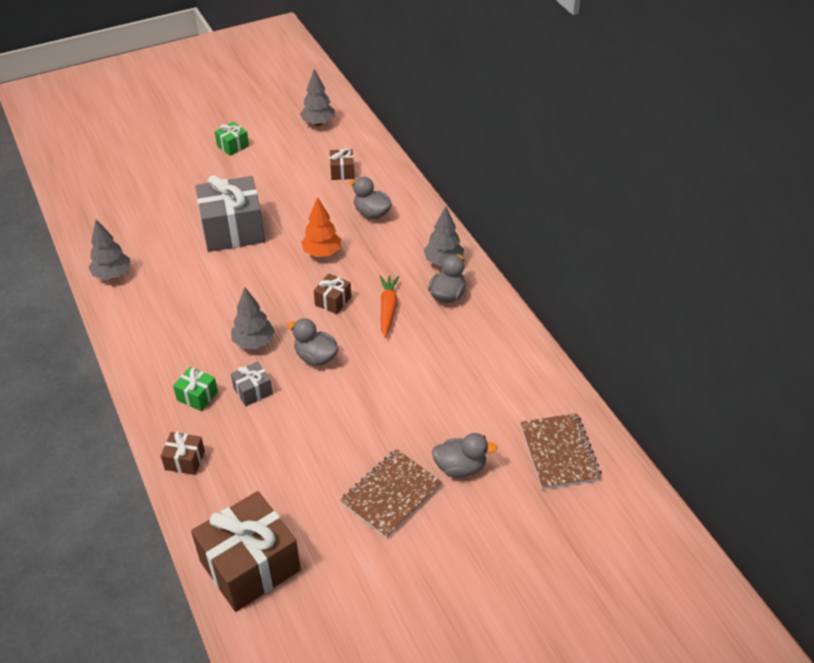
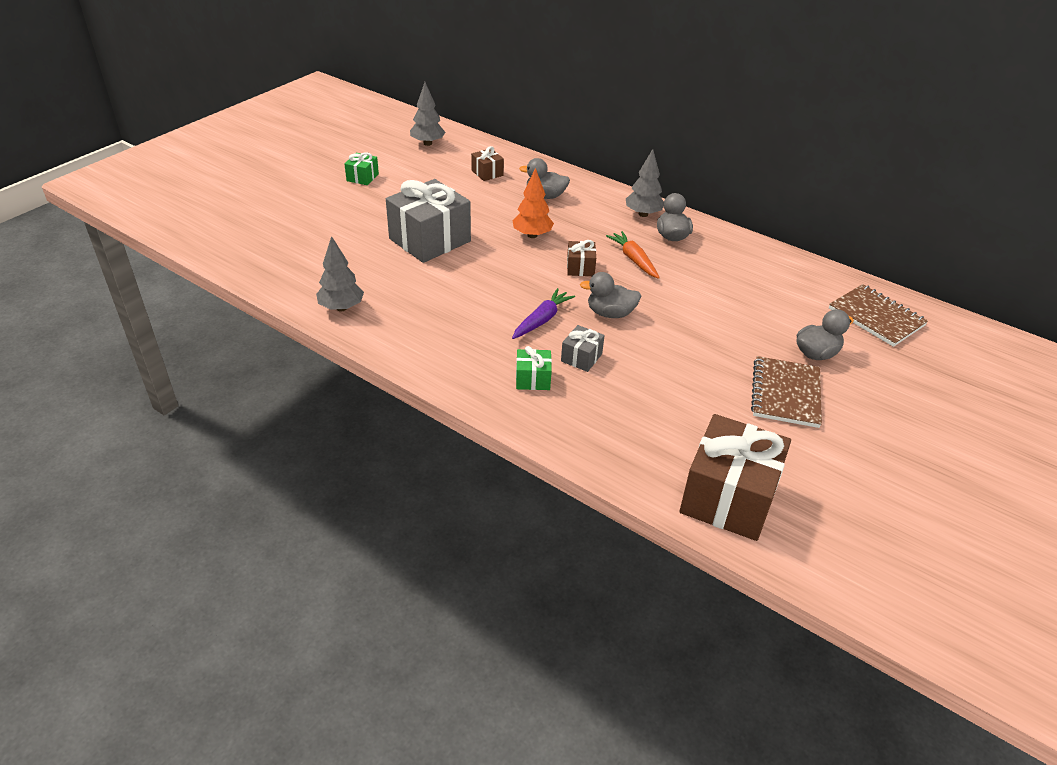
camera: 30 degrees left, 5 degrees down
(185, 460) = (576, 435): brown gift -> none
(254, 342) = (542, 320): grey tree -> purple carrot

